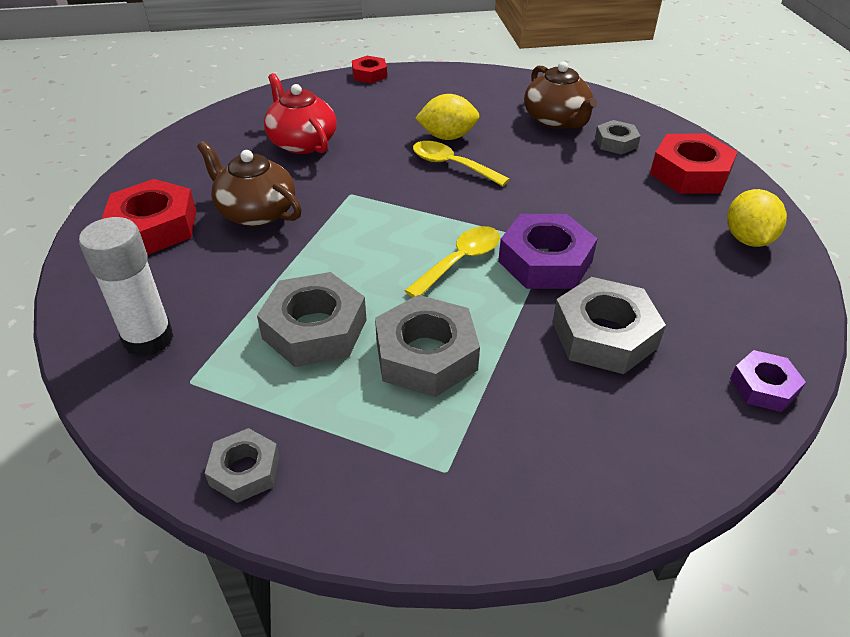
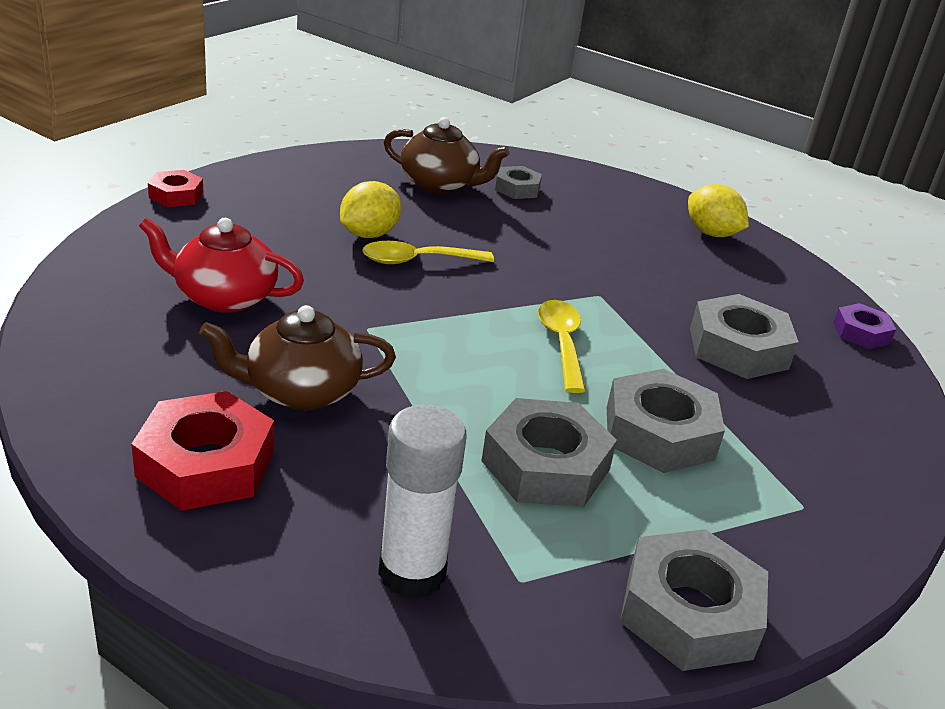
camera: 50 degrees left, 10 degrees down
(245, 470) = (689, 612): grey nut -> grey nut, size x1.74
(545, 261) = (619, 312): purple nut -> none
(689, 173) = (605, 196): red nut -> none

